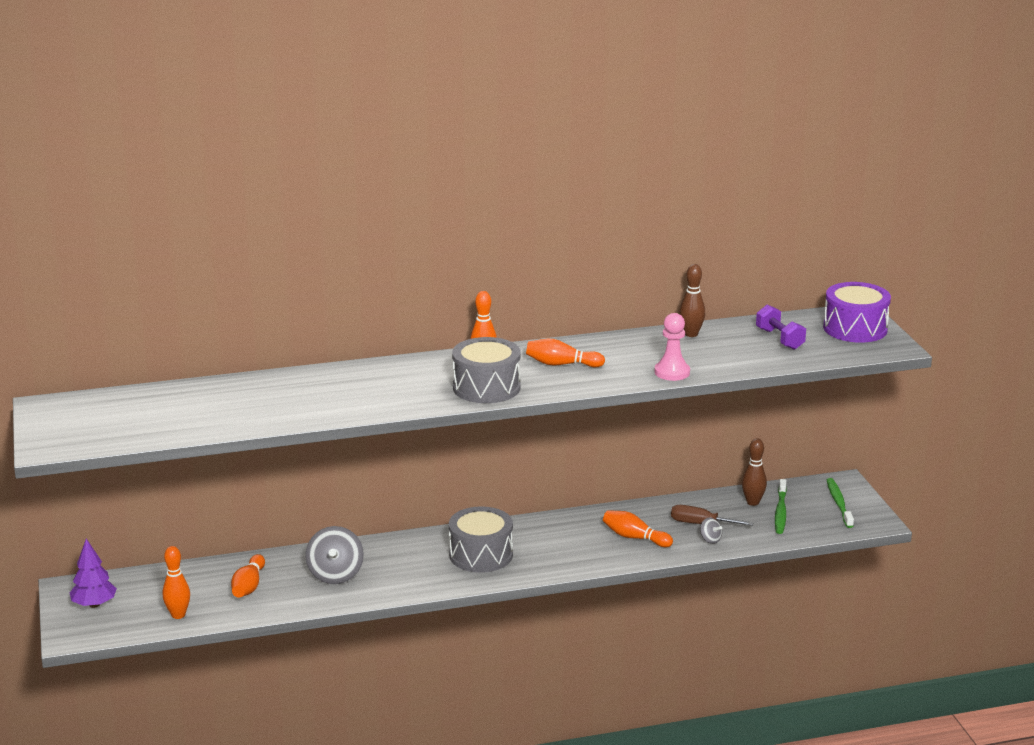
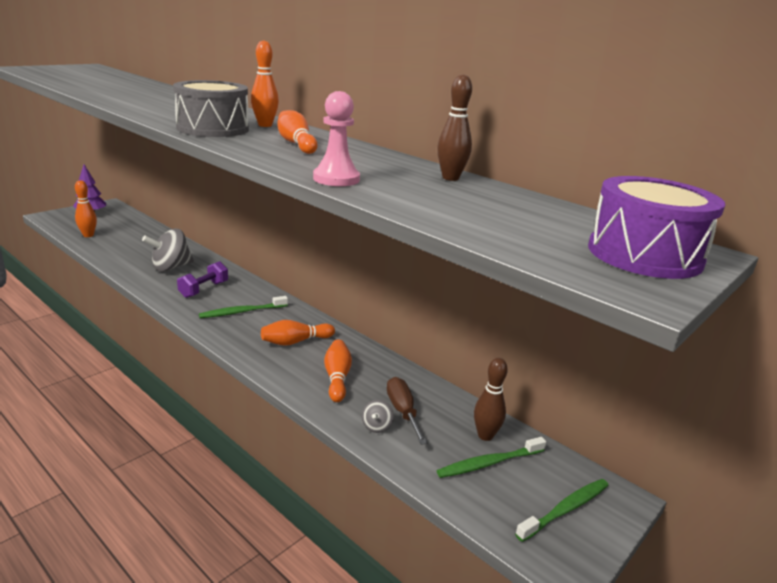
camera: 55 degrees right, 0 degrees up
(248, 586) = (138, 246): orange bowling pin -> orange bowling pin (295, 342)
(481, 555) = (242, 312): grey drum -> green toothbrush
(779, 339) = (518, 216): purple dumbbell -> purple dumbbell (204, 289)

